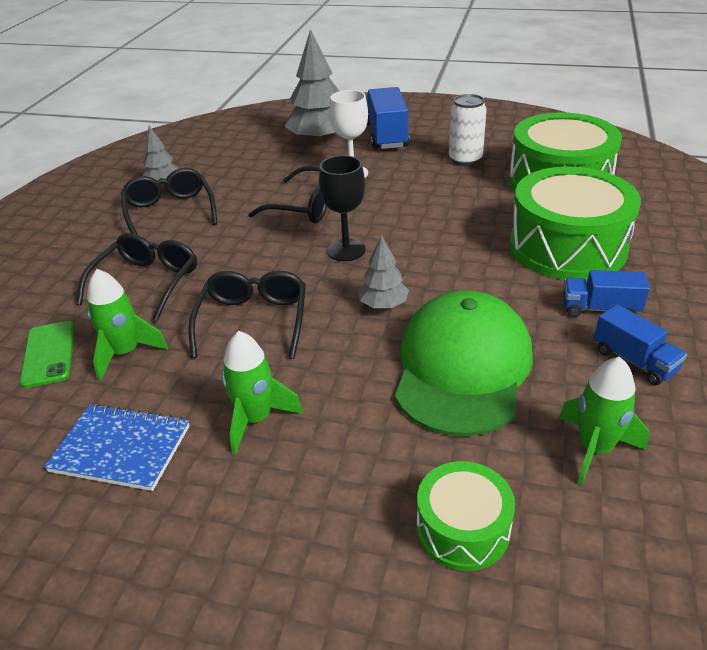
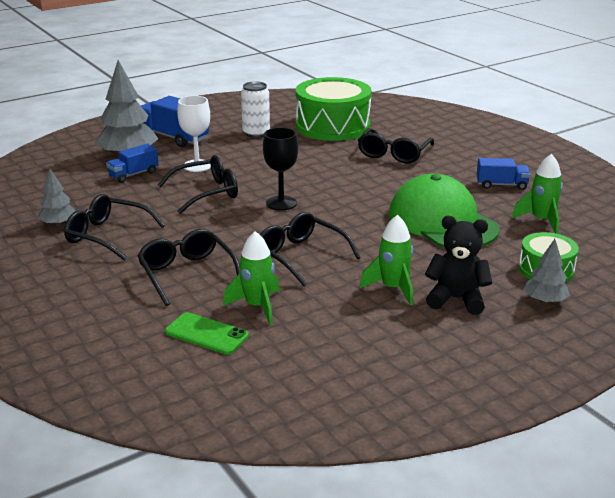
camera: 50 degrees left, 10 degrees down
(121, 449) = (352, 337): blue notebook -> none
(286, 484) = (456, 299): none -> black teddy bear
(383, 304) = (355, 216): grey tree -> grey tree (544, 301)
(567, 247) = (393, 154): green drum -> black glasses
(600, 309) = (454, 172): blue truck -> blue truck (133, 174)

